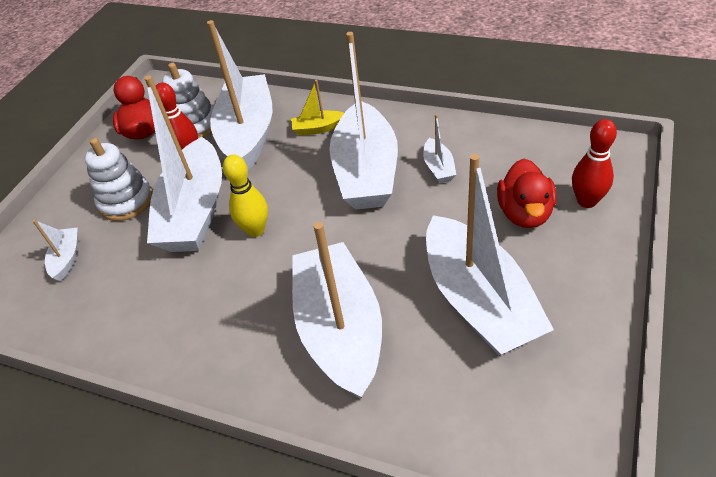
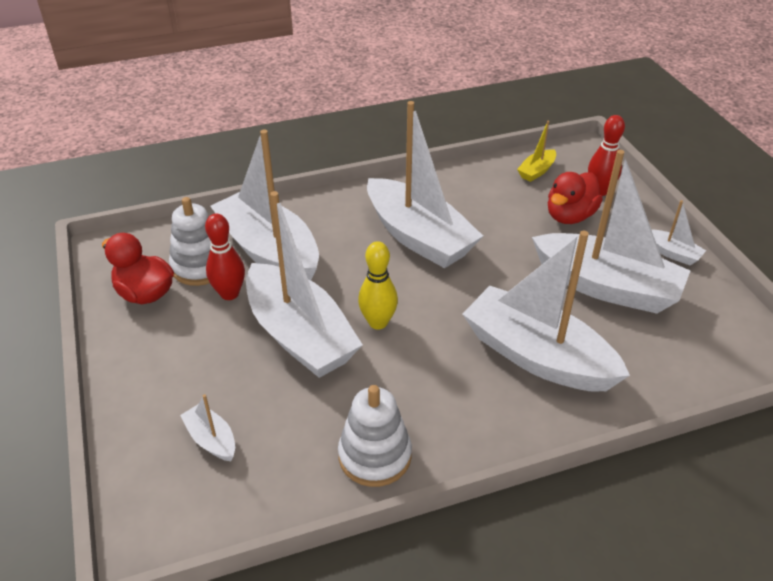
camera: 45 degrees left, 5 degrees down
(126, 201) = (212, 361): white stacking toy -> white stacking toy (375, 456)
(318, 128) = (333, 221): yellow boat -> yellow boat (536, 171)
(438, 168) = (473, 211): white boat -> white boat (672, 253)
(524, 213) = (569, 216): red duck -> red duck turned 75 degrees clockwise

